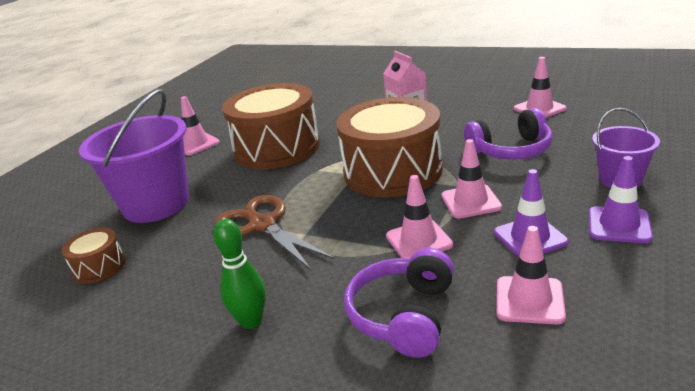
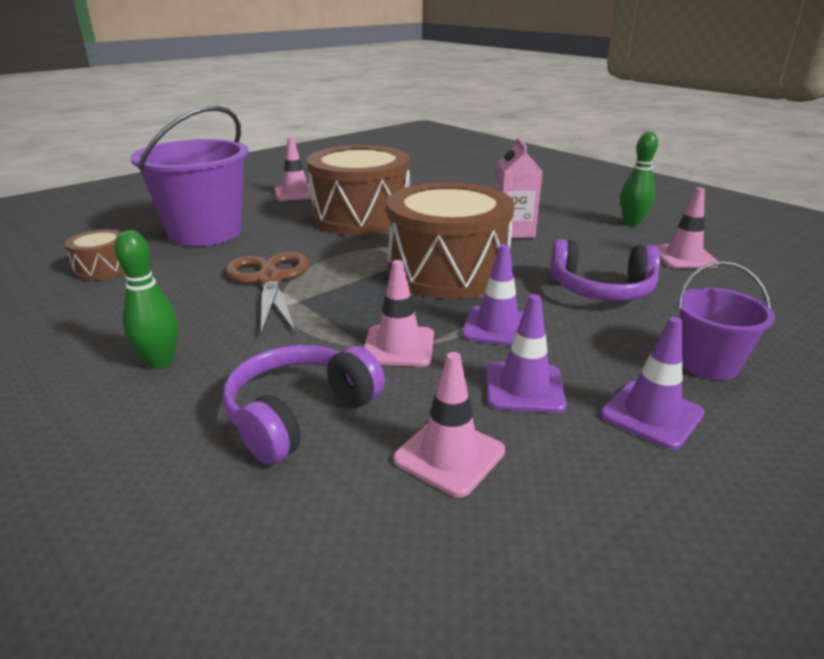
camera: 20 degrees right, 0 degrees up
(471, 202) = (497, 327): pink traffic cone -> purple traffic cone
(483, 92) = (632, 223): none -> green bowling pin

